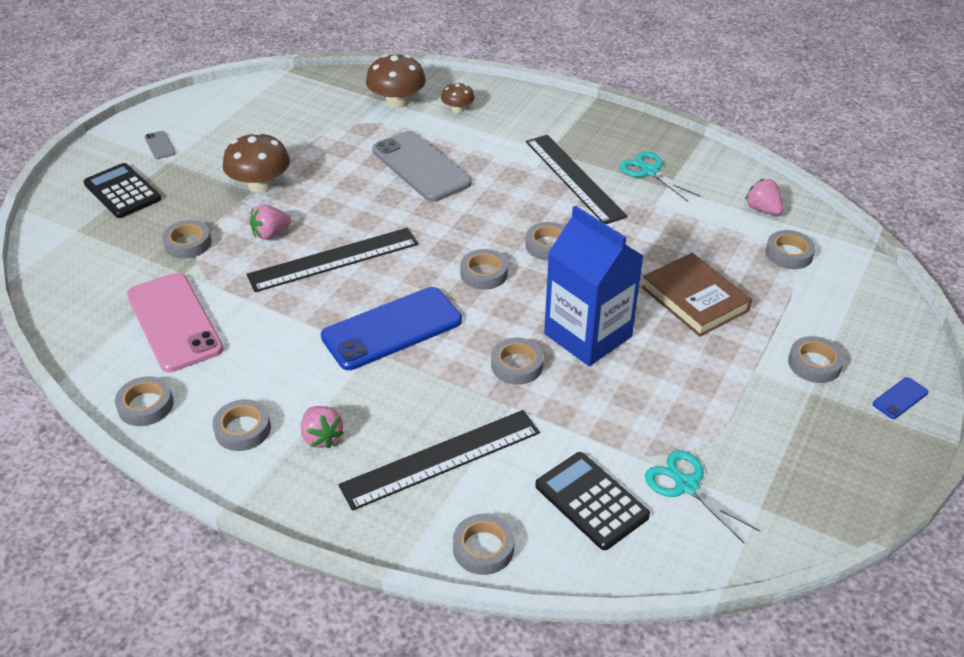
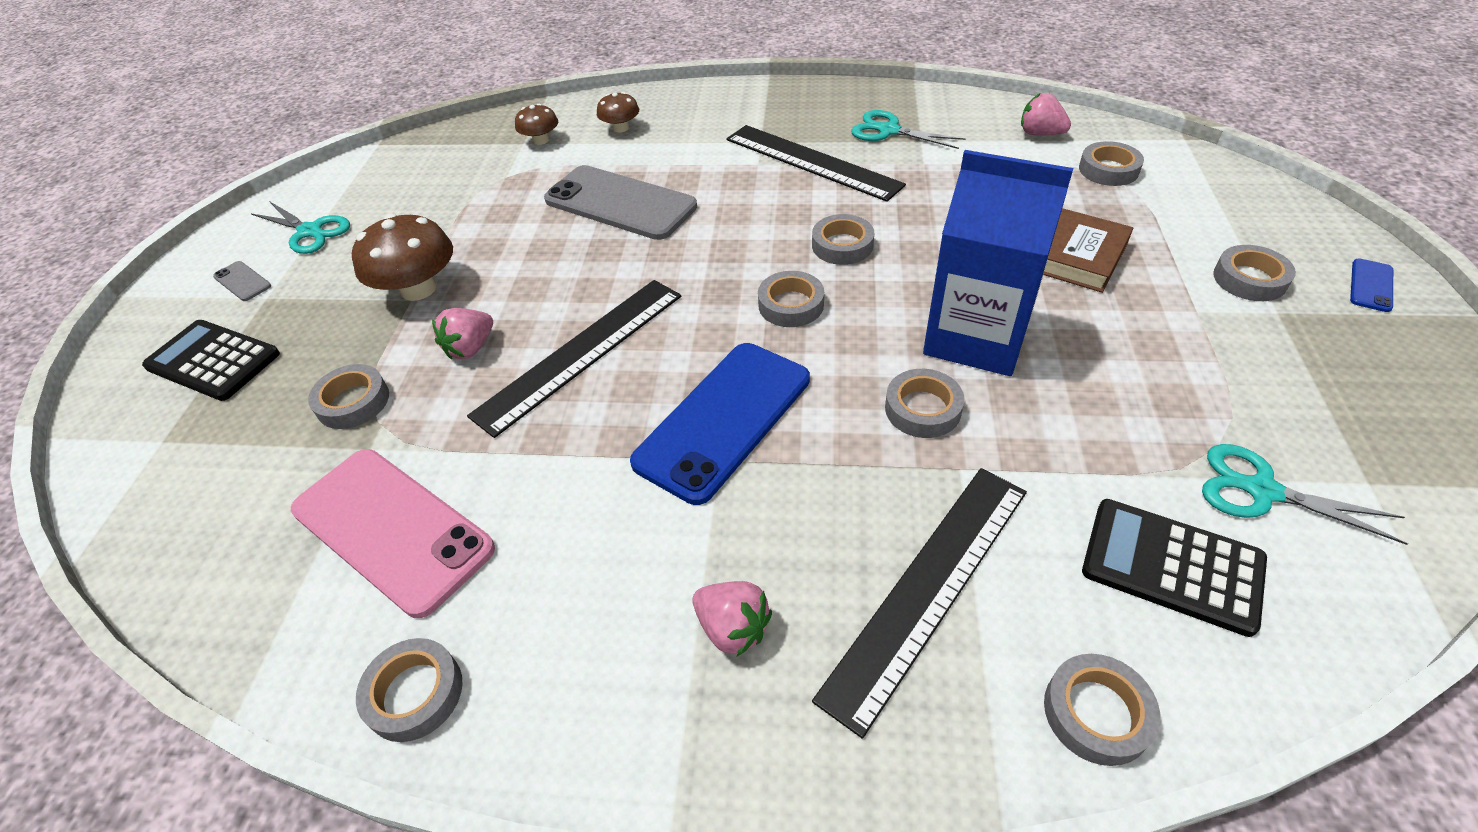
camera: 20 degrees left, 5 degrees up
(214, 124) = (310, 231): none -> turquoise scissors
(243, 429) = (601, 668): grey tape -> none
(397, 102) = (541, 140): brown mushroom -> brown mushroom, size x0.56

